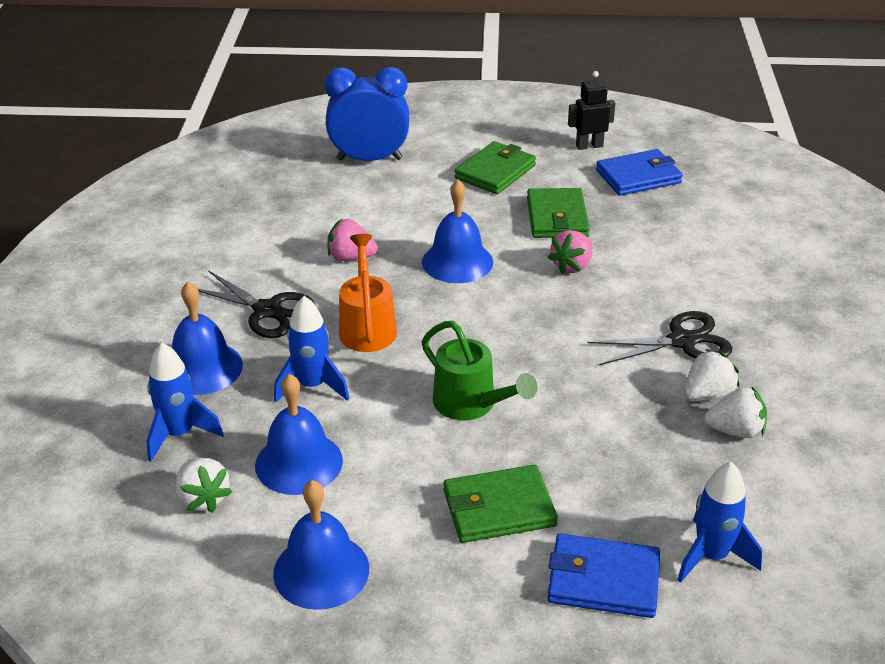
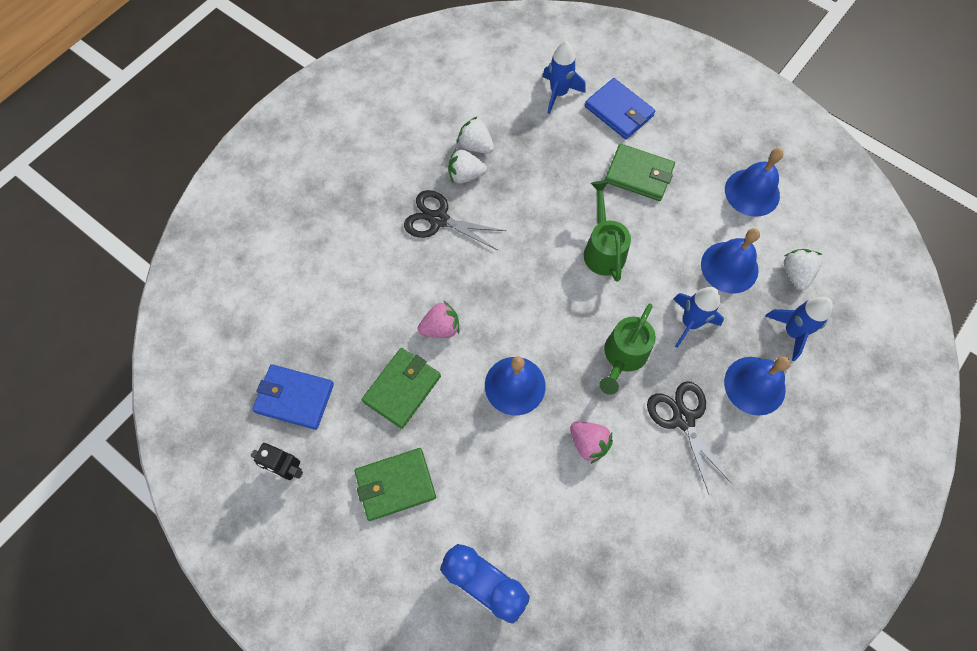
camera: 145 degrees left, 30 degrees up
(367, 326) = (623, 357): orange watering can -> green watering can

